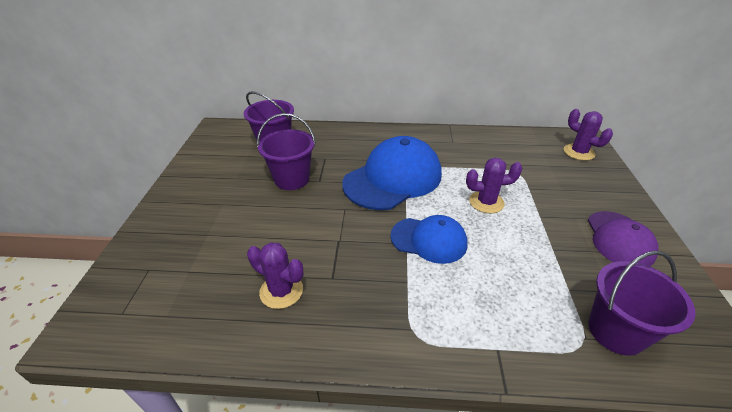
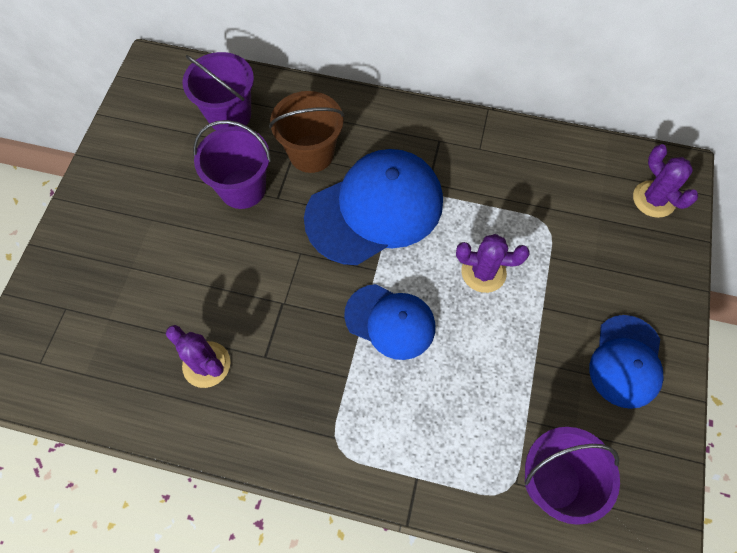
camera: 10 degrees right, 25 degrees up
(338, 156) = (311, 153): none -> brown bucket
(619, 239) = (626, 361): purple cap -> blue cap

